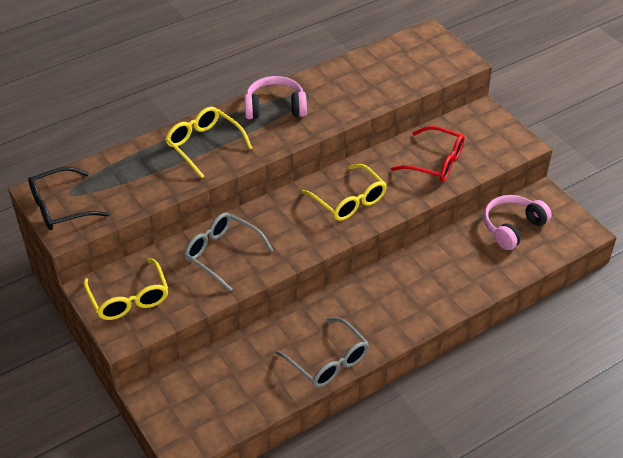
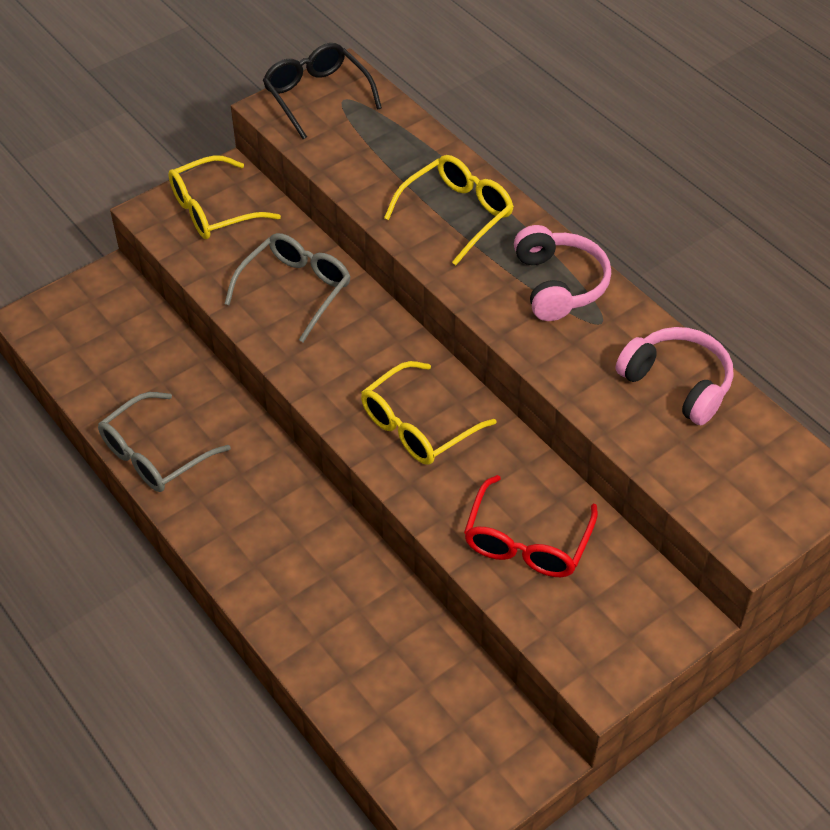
camera: 85 degrees right, 5 degrees up
(512, 227) = (445, 701): pink headphones -> pink headphones (677, 383)

